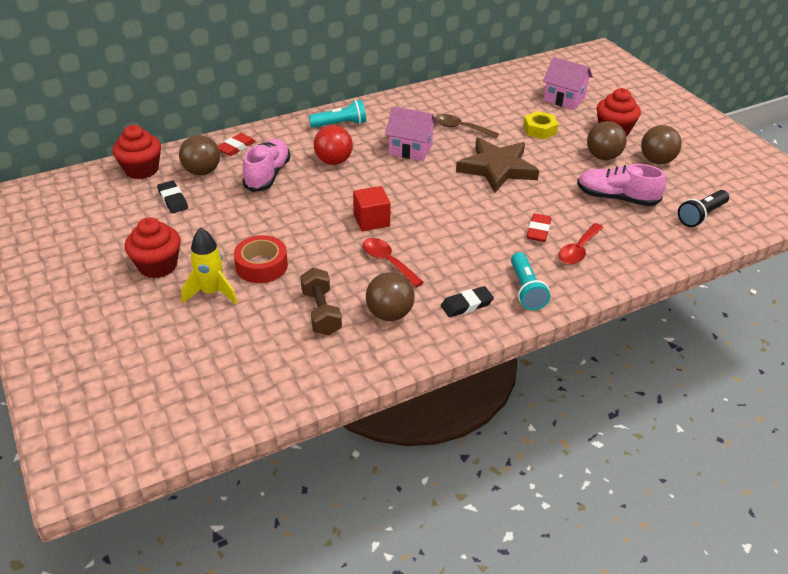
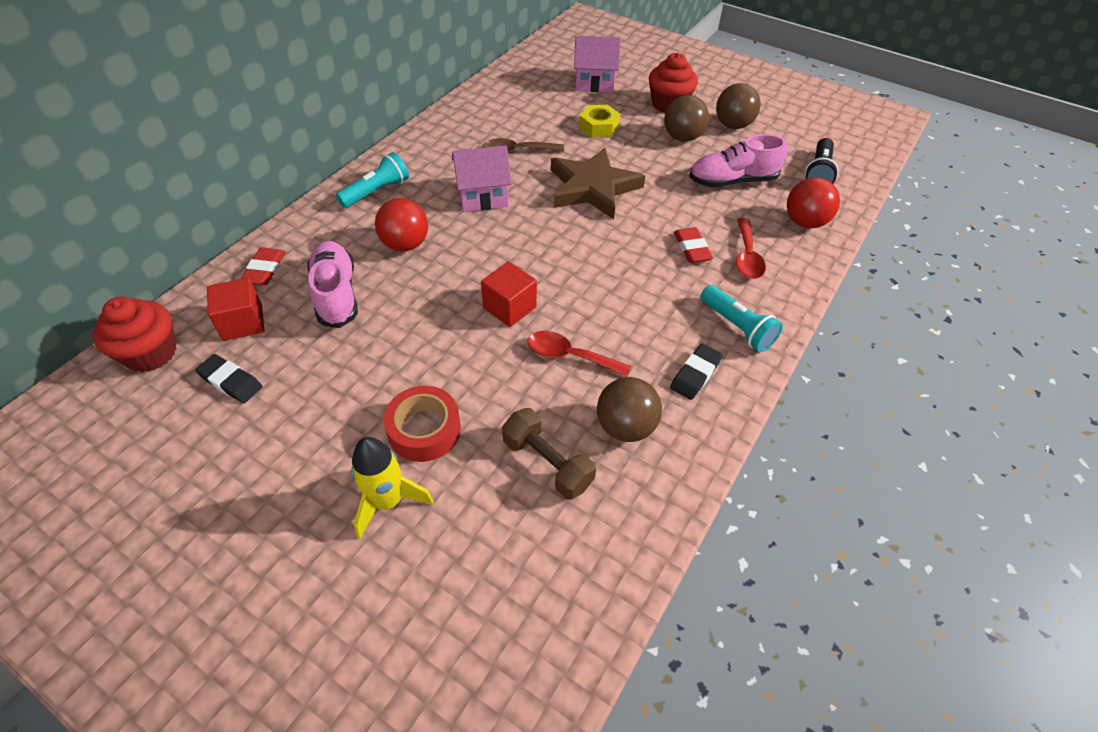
camera: 30 degrees left, 10 degrees up
(158, 266) = (281, 495): red cupcake -> none
(202, 171) = (243, 322): brown ball -> red cube
(652, 244) = (805, 222): none -> red ball

